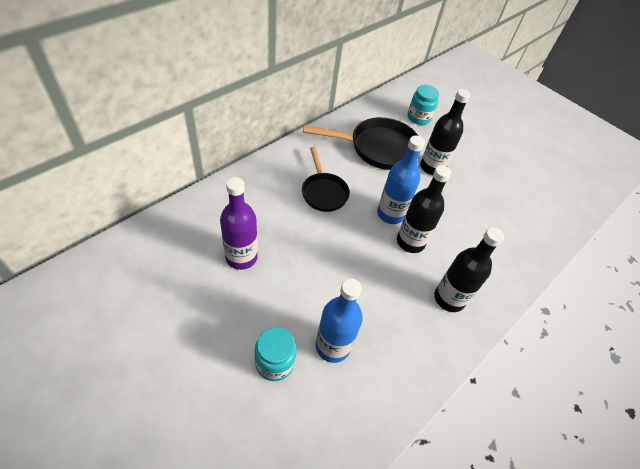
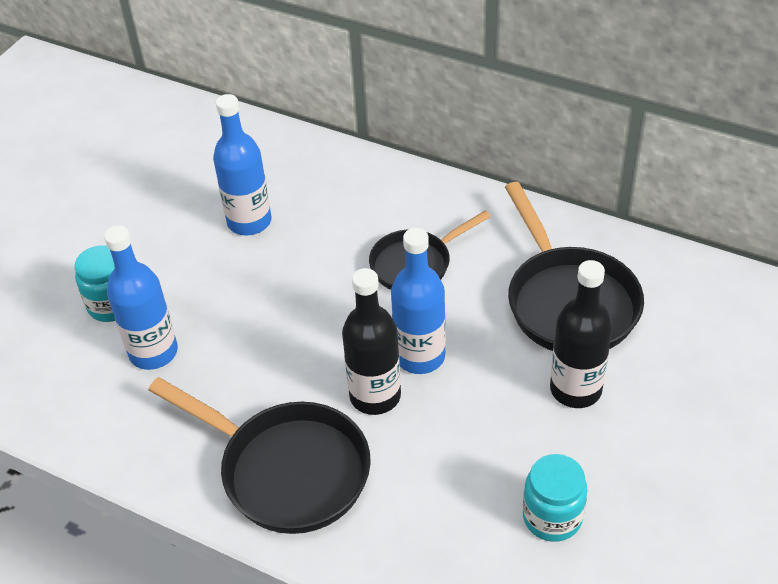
camera: 80 degrees right, 5 degrees down
(241, 257) = (249, 222): purple bottle -> blue bottle
(419, 118) = (707, 339): turquoise jar -> turquoise jar (552, 517)
(449, 298) = (286, 470): black bottle -> black pan

